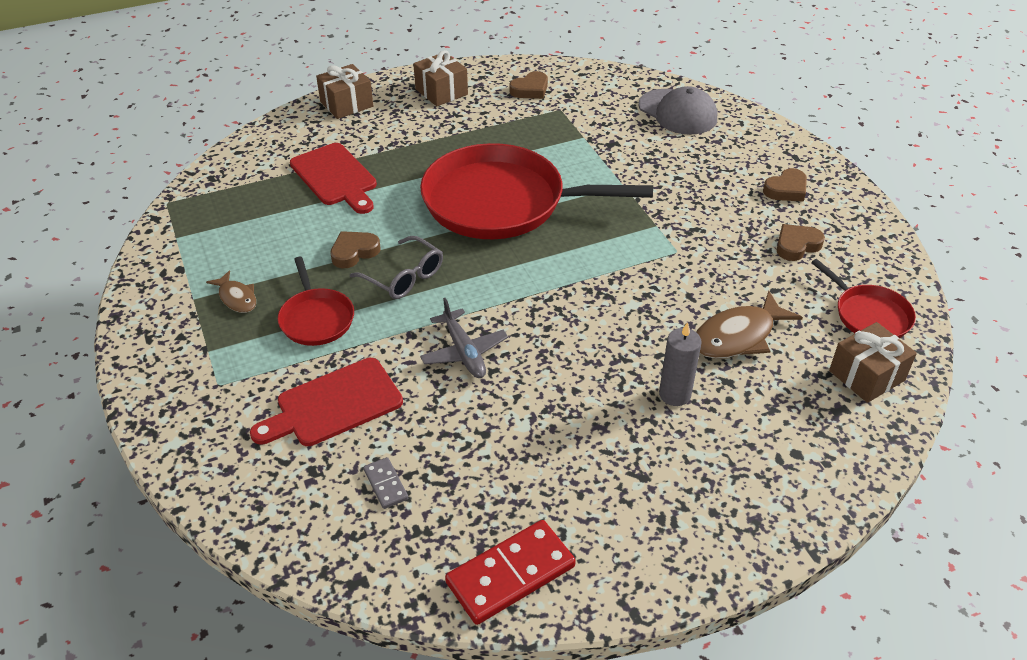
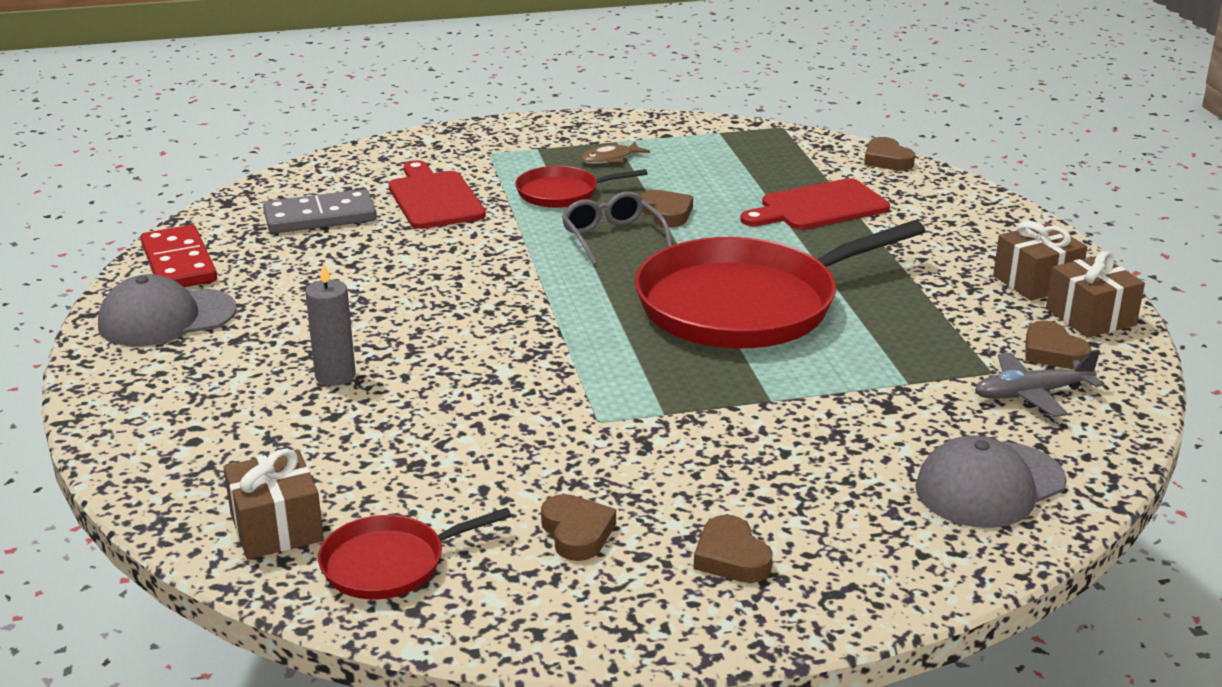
camera: 100 degrees right, 15 degrees down
(243, 148) = (887, 160): none -> brown heart
(346, 104) = (994, 217): brown gift -> brown gift (1090, 317)
(385, 484) = (320, 217): grey domino -> grey domino, size x2.03
(404, 277) = (612, 237): grey glasses -> grey glasses turned 105 degrees clockwise
(464, 352) = (473, 262): grey plane -> grey plane (1031, 394)
(502, 202) = (746, 304): red pan -> red pan turned 135 degrees counterclockwise
(622, 542) = (167, 318): none -> grey cap
(738, 336) = (406, 438): brown fish -> none

